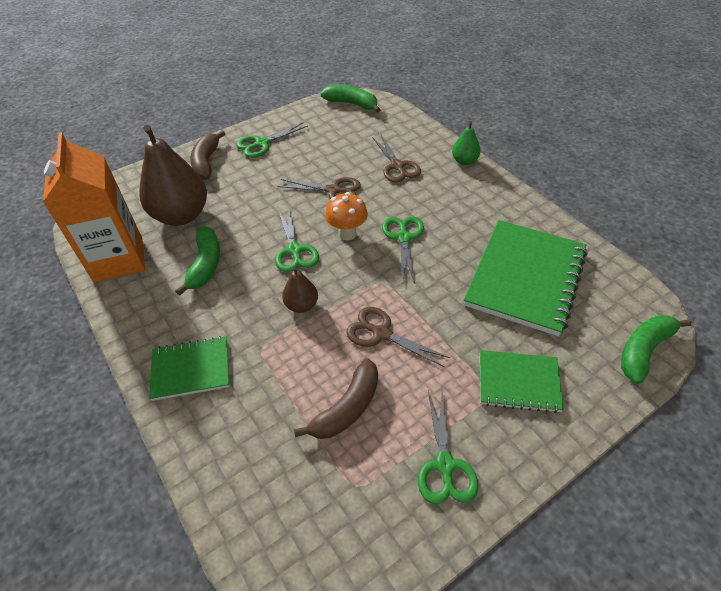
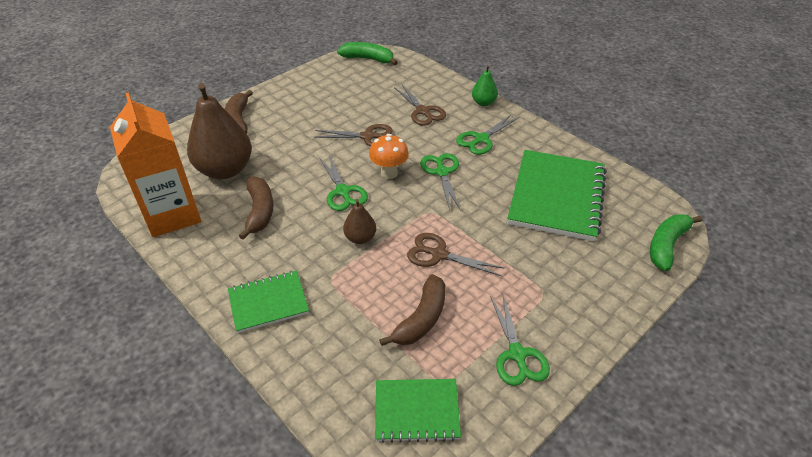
camera: 10 degrees left, 5 degrees down
(205, 265) = (260, 211): green banana -> brown banana
(262, 144) = (289, 100): green scissors -> green scissors (481, 139)
(518, 382) = (567, 282): green notebook -> green notebook (417, 411)

